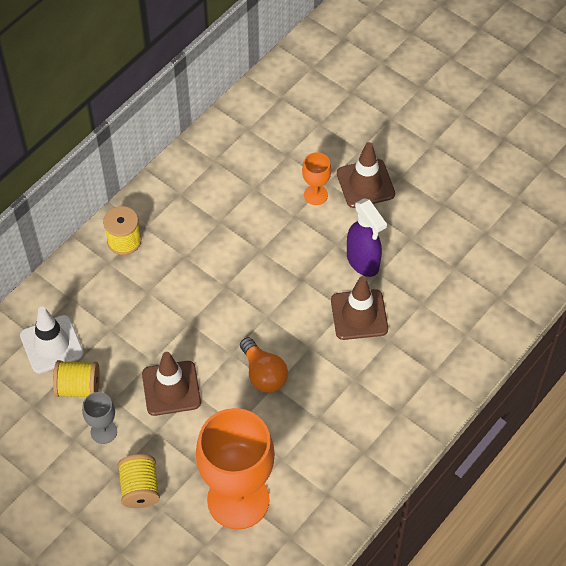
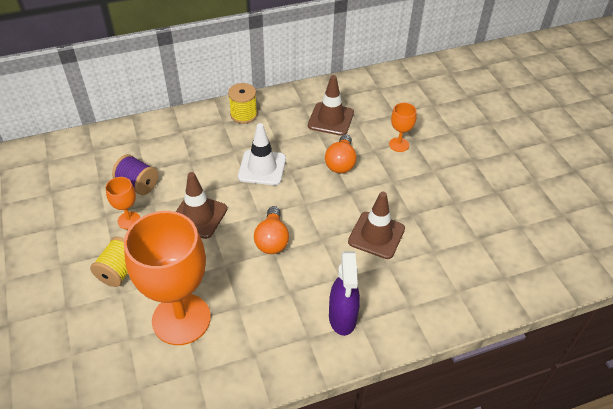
camera: 30 degrees right, 10 degrees down
(51, 344) = (144, 151): white traffic cone -> white traffic cone (262, 168)
(78, 387) = (138, 185): yellow spool -> purple spool
(104, 431) = (129, 220): grey goblet -> orange goblet
(271, 249) = (341, 163): none -> orange light bulb
(363, 262) = (405, 201): purple spray bottle -> purple spray bottle (342, 318)
(365, 184) = (442, 153): brown traffic cone -> brown traffic cone (331, 119)

